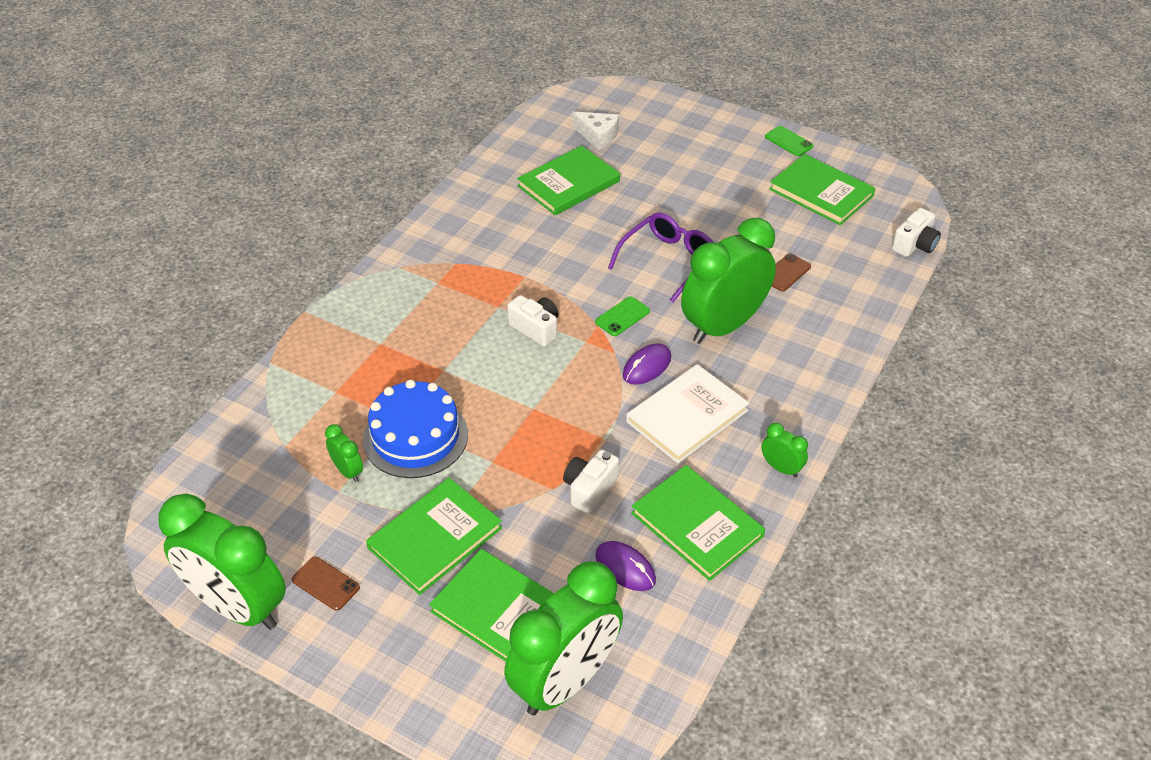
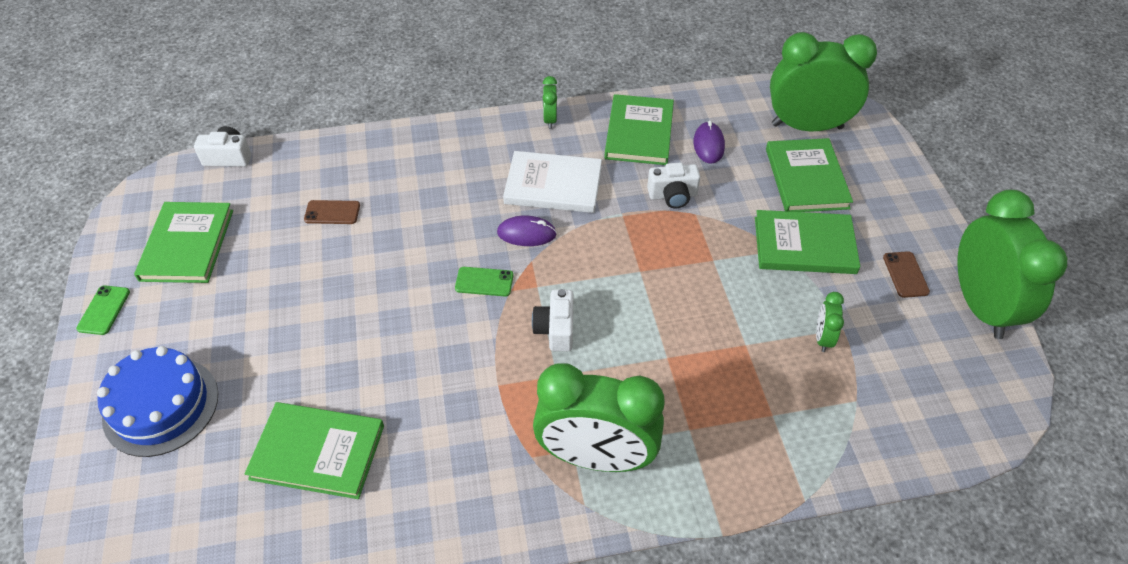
camera: 130 degrees left, 5 degrees up
(415, 437) = (746, 322): blue cake -> blue cake (161, 406)
(598, 135) = (198, 488): white cheese -> none
(668, 261) = (381, 294): purple glasses -> none
(723, 326) = (436, 216): green clock -> green clock (596, 457)

